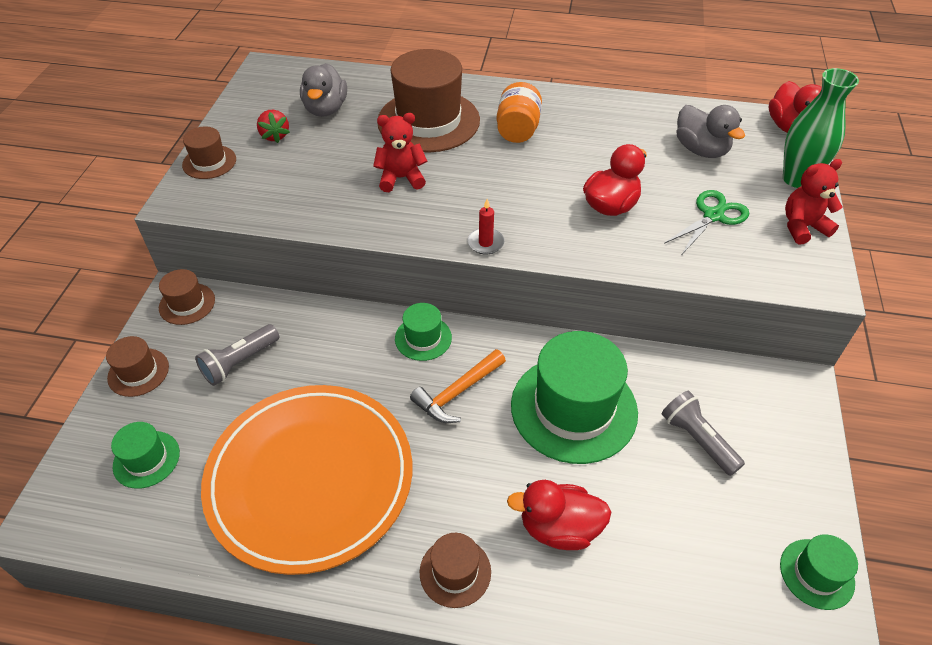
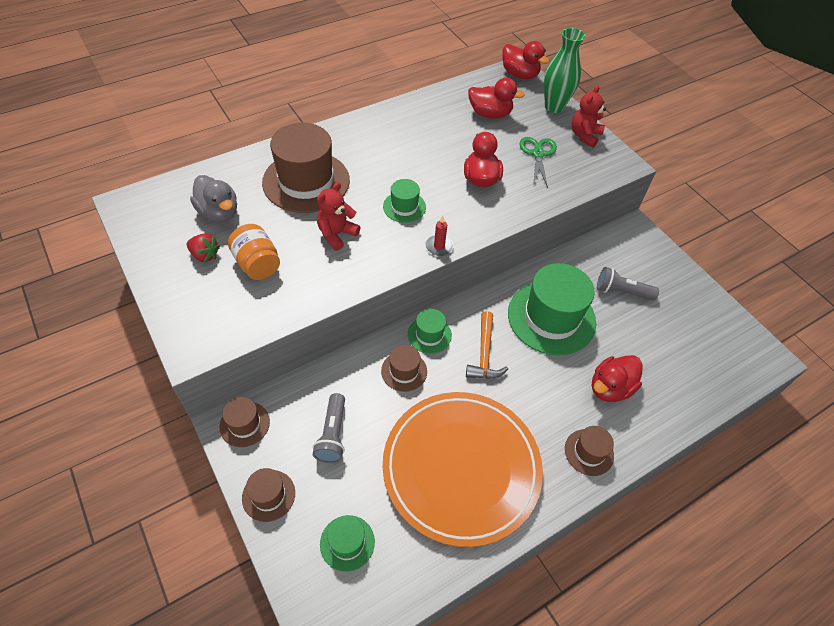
camera: 45 degrees left, 5 degrees up
(209, 162) = (177, 306): brown hat -> brown hat (404, 371)
(517, 130) = (372, 157): orange jar -> orange jar (257, 264)
(701, 150) = (490, 114): grey duck -> red duck
(816, 574) = (726, 321): green hat -> green hat (404, 207)

